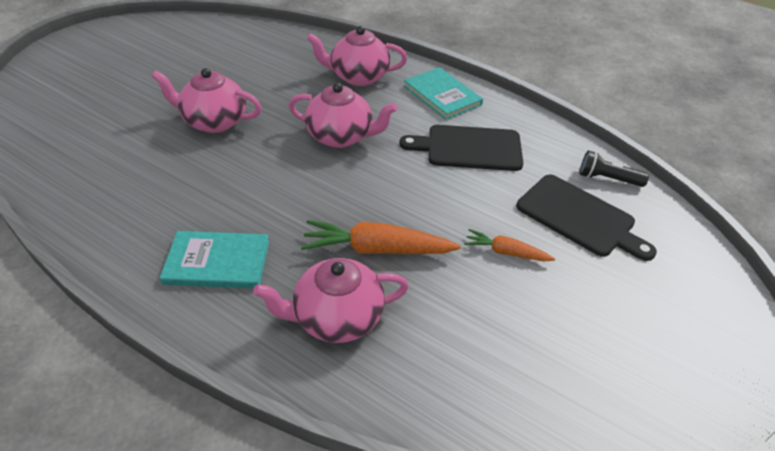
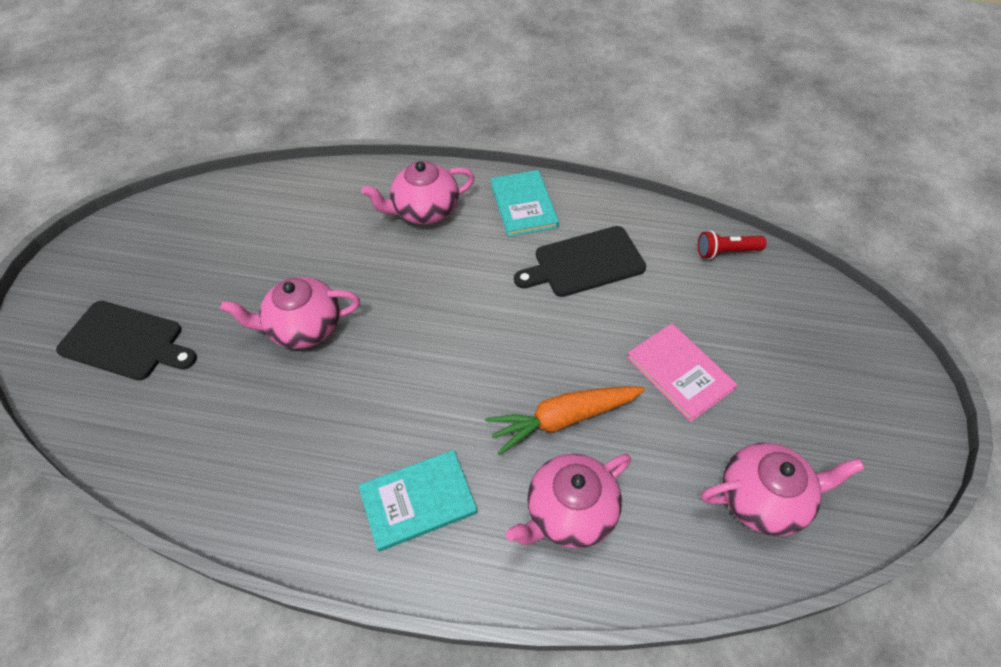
camera: 20 degrees left, 10 degrees up
(341, 136) = (451, 296): pink teapot -> pink teapot (764, 499)
(442, 95) = (524, 205): turquoise book -> turquoise book turned 45 degrees clockwise
(506, 252) = (680, 373): orange carrot -> pink book
(579, 217) = (723, 306): black cutting board -> black cutting board (126, 342)
(607, 179) = (726, 252): black flashlight -> red flashlight

